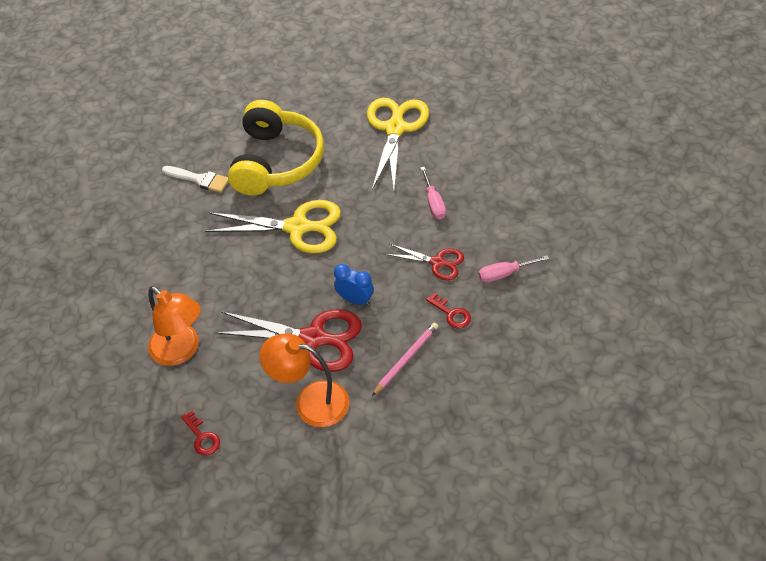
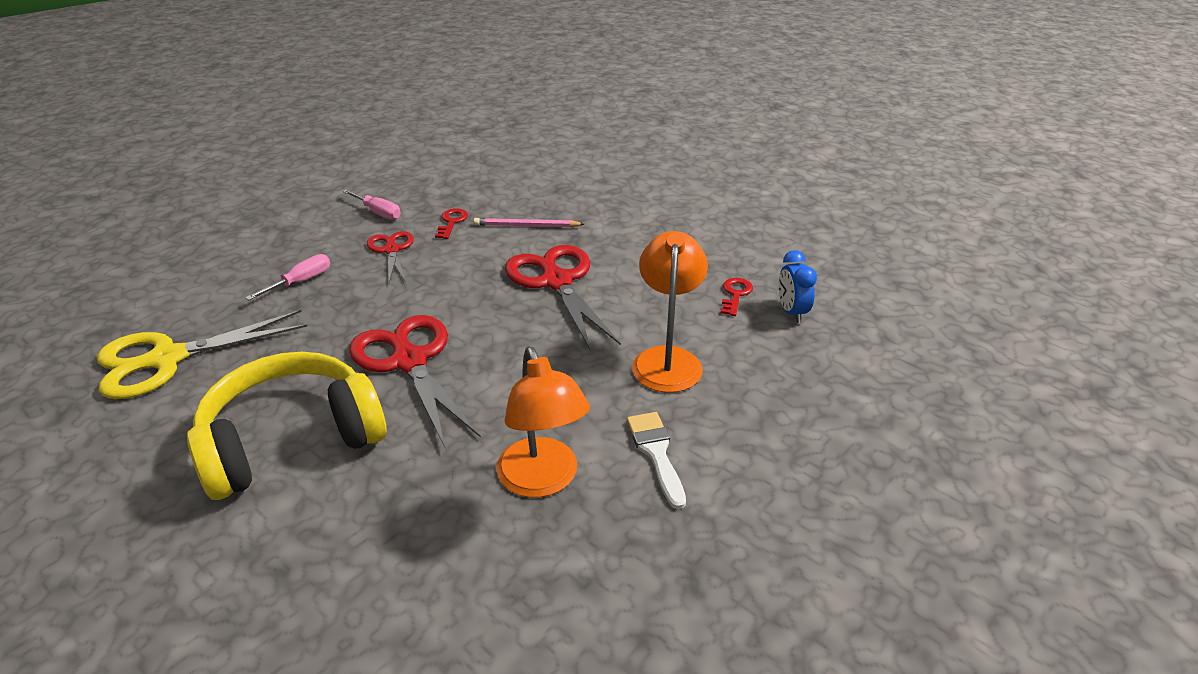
camera: 130 degrees left, 15 degrees down
(199, 179) = (378, 508): white brush -> white brush (656, 453)
(298, 227) = (409, 360): yellow scissors -> red scissors
(311, 402) = (626, 254): orange lamp -> orange lamp (543, 480)
(355, 300) = (484, 277): blue clock -> blue clock (791, 312)

